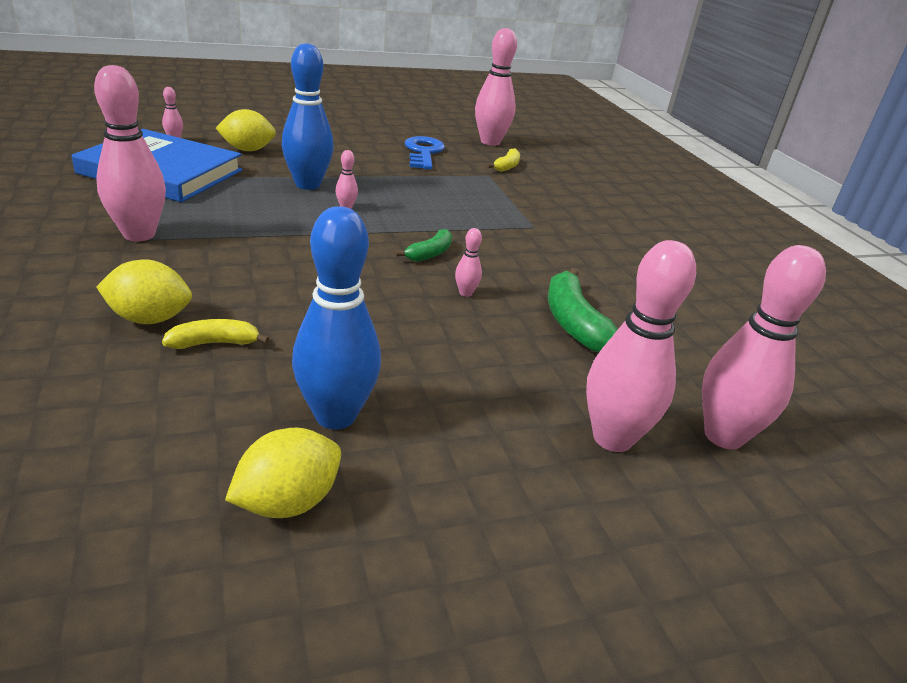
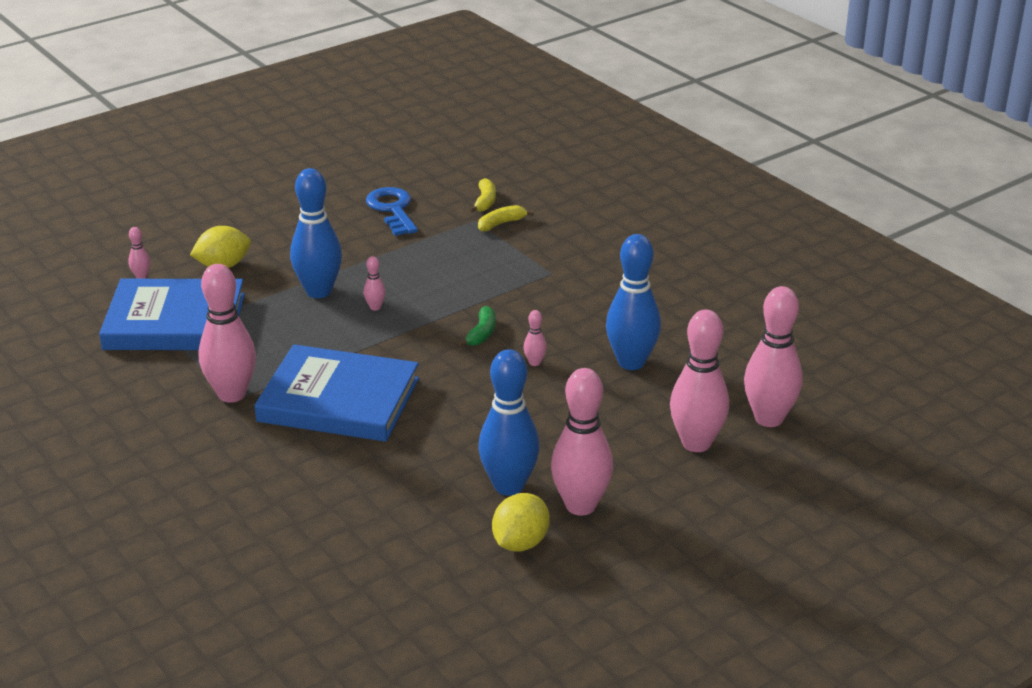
camera: 15 degrees left, 0 degrees up
(149, 318) = (320, 461): yellow lemon -> none
(215, 343) = (385, 464): yellow banana -> yellow banana (501, 224)
(234, 268) = (339, 400): none -> blue book
(490, 142) = (448, 170): pink bowling pin -> pink bowling pin (580, 506)
(573, 323) = (631, 362): green banana -> blue bowling pin

